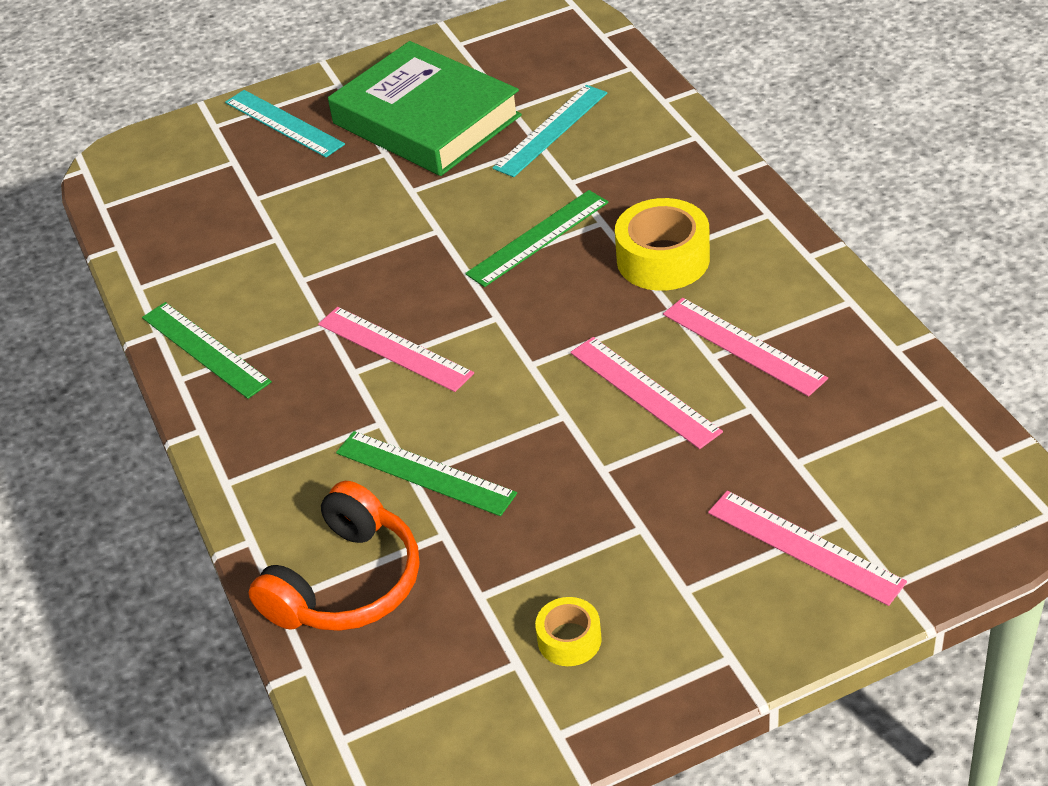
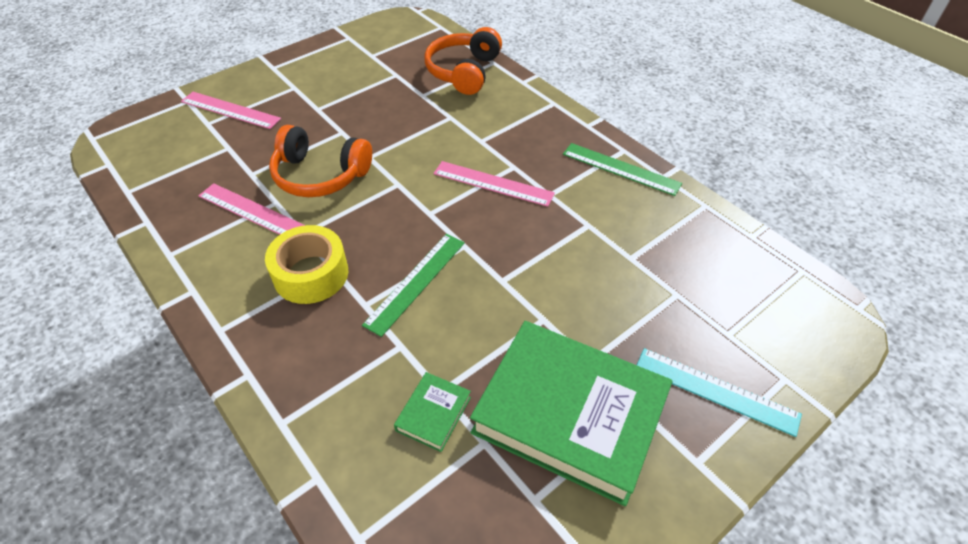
camera: 160 degrees right, 5 degrees up
(425, 473) = (443, 119): green ruler -> none
(551, 130) = (433, 414): turquoise ruler -> green book
(569, 639) = (349, 65): yellow tape -> none
(644, 391) = (320, 175): pink ruler -> orange headphones

